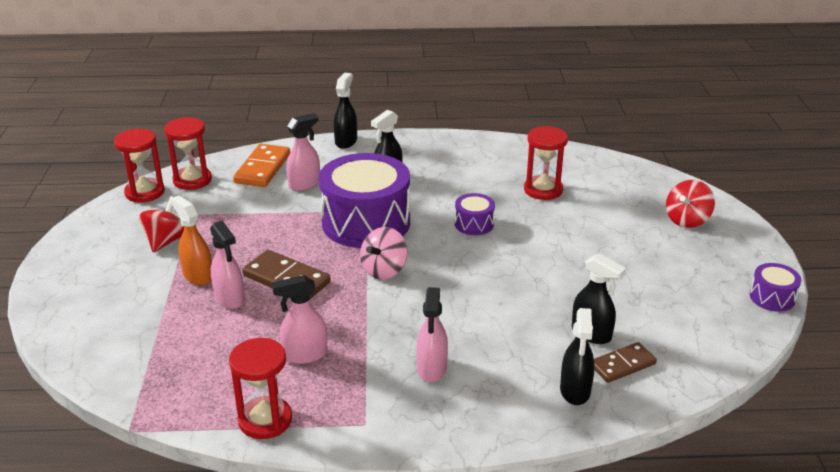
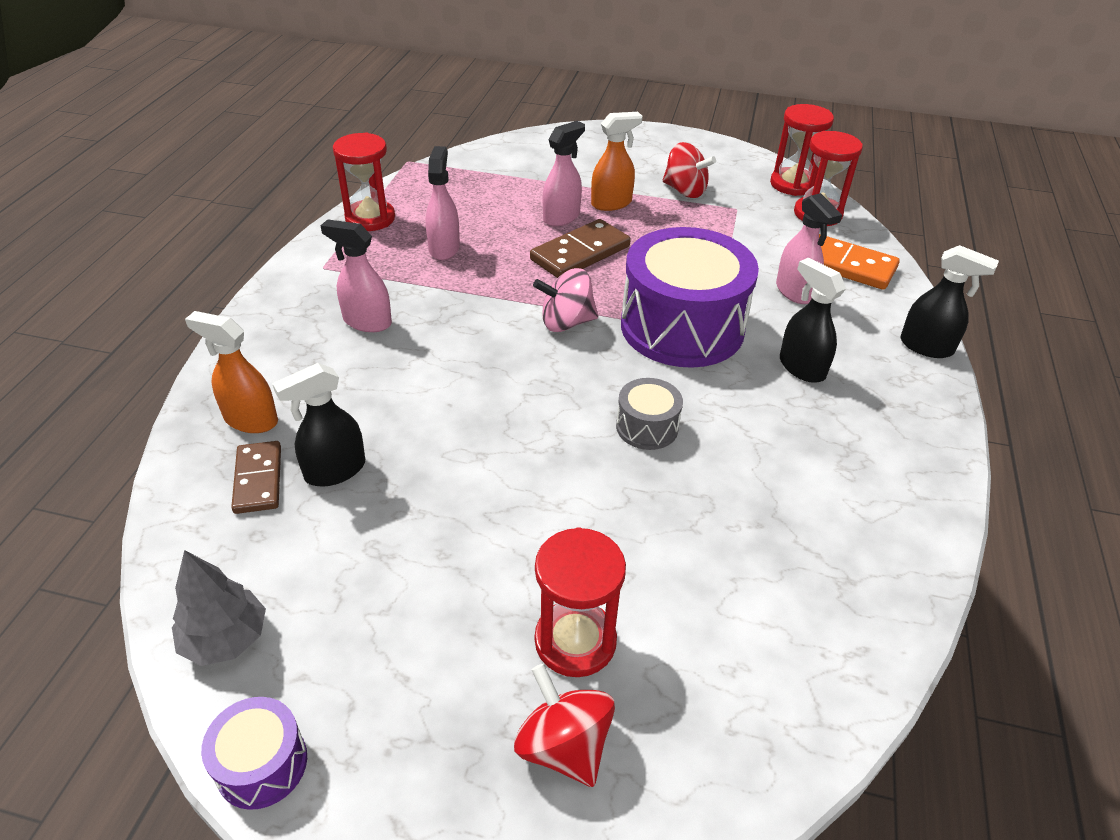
camera: 105 degrees right, 10 degrees up
(230, 298) = (561, 217): pink spray bottle -> pink spray bottle turned 150 degrees clockwise
(384, 270) = (566, 322): pink spinning top -> pink spinning top turned 60 degrees counterclockwise
(474, 224) = (647, 427): purple drum -> grey drum
(543, 190) = (733, 544): red hourglass -> red hourglass (575, 641)
(575, 391) = (250, 420): black spray bottle -> orange spray bottle
(730, 333) = (225, 639): none -> grey tree

